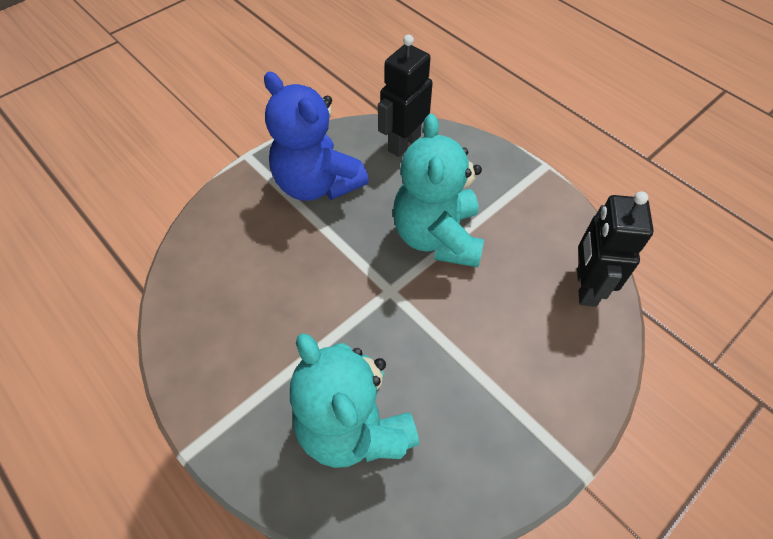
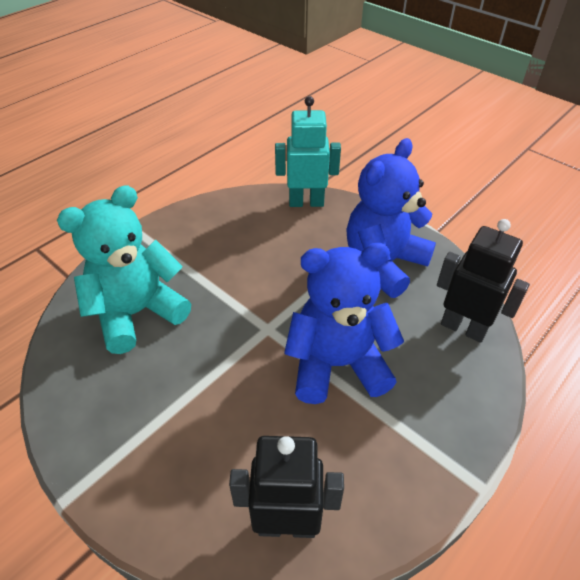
camera: 85 degrees right, 10 degrees down
(201, 239) = (306, 202): none -> turquoise robot
(437, 236) = (337, 364): turquoise teddy bear -> blue teddy bear

